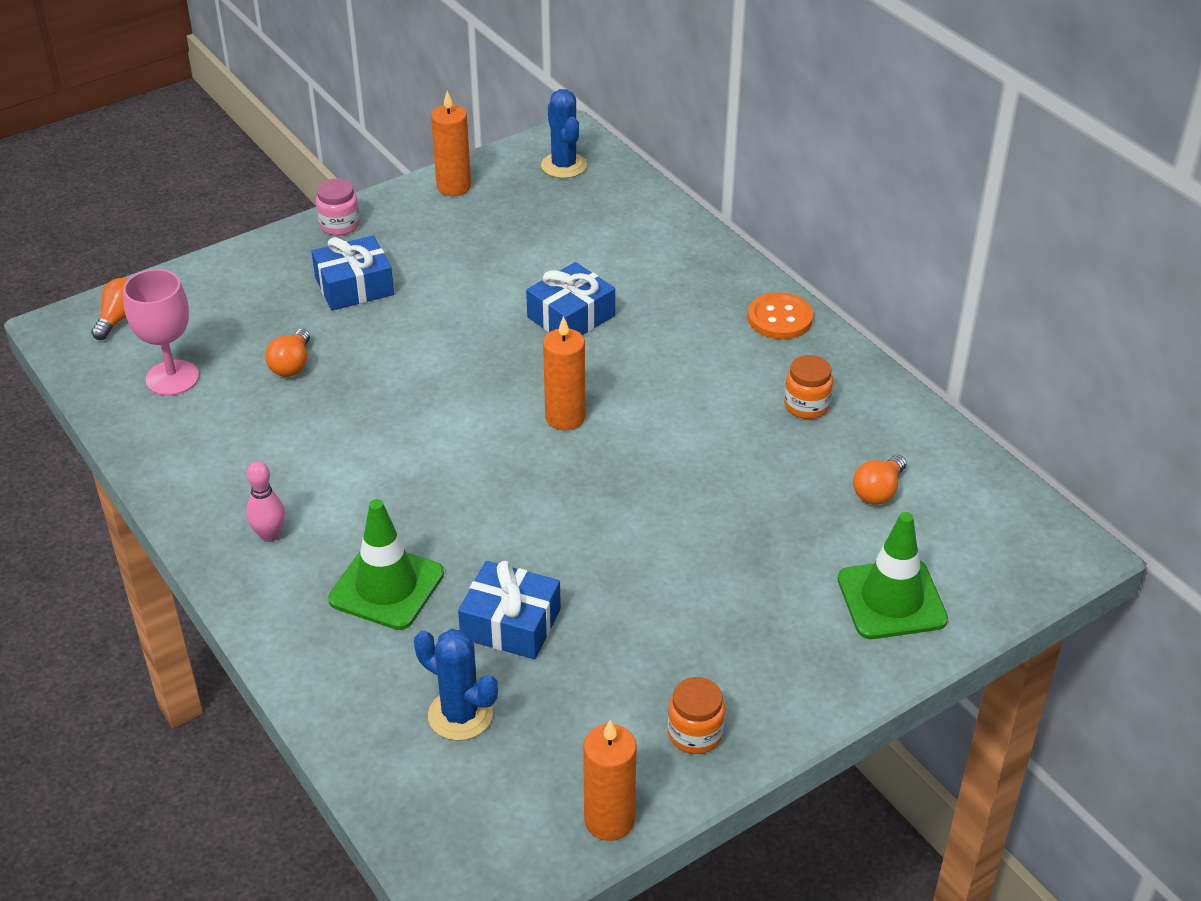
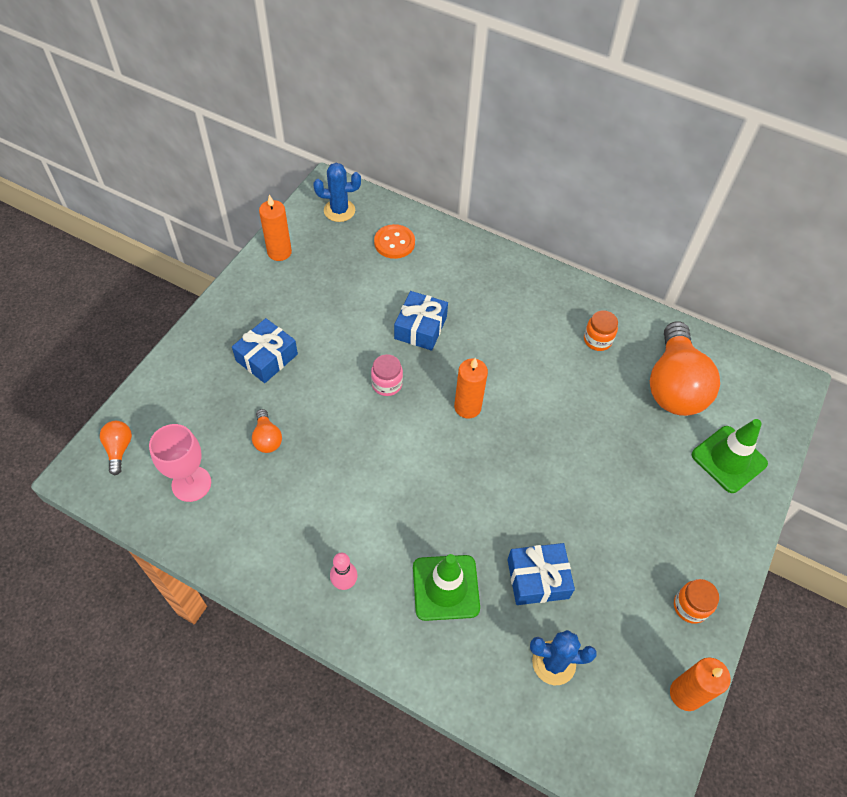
camera: 30 degrees left, 15 degrees up
(339, 225) = (223, 311): pink jar -> pink jar (387, 384)
(564, 166) = (339, 210): blue cactus -> blue cactus turned 45 degrees counterclockwise
(780, 318) = (542, 281): orange button -> orange button (394, 243)
(878, 491) = (674, 385): orange light bulb -> orange light bulb, size x2.32

